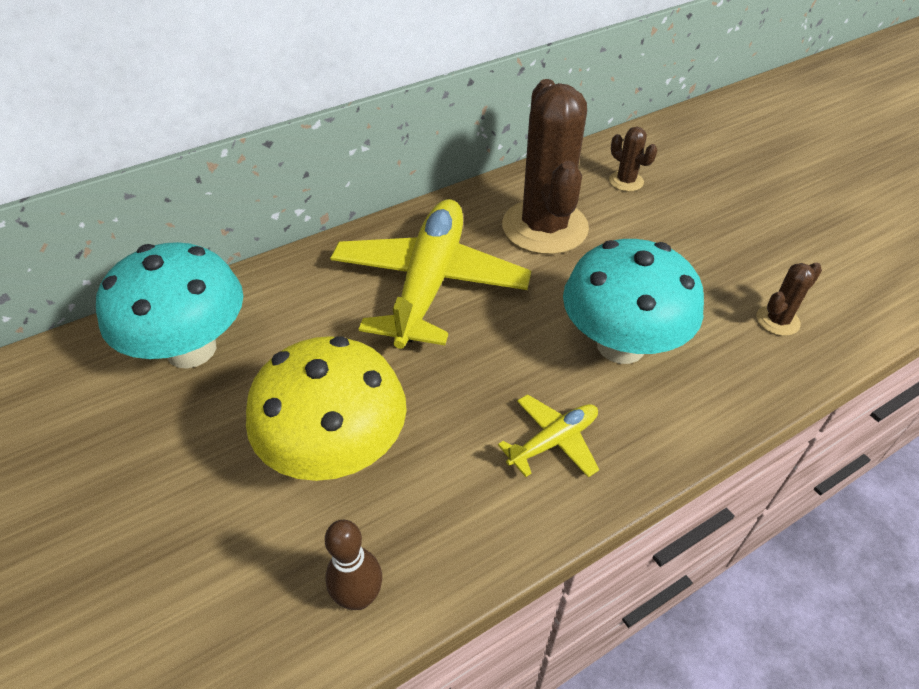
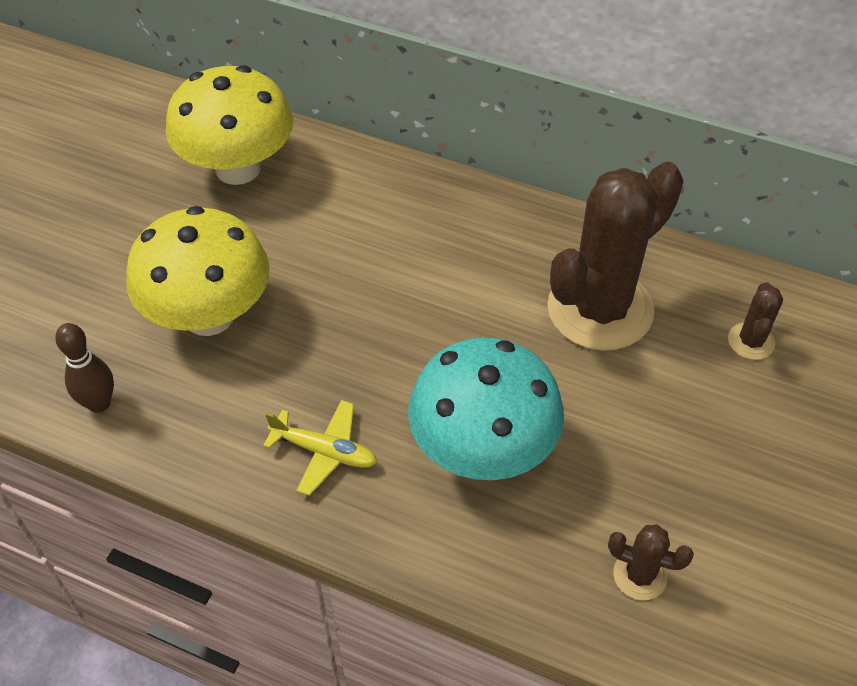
camera: 55 degrees right, 5 degrees up
(191, 349) = (238, 168): turquoise mushroom -> yellow mushroom
(430, 283) = (439, 266): yellow plane -> none

